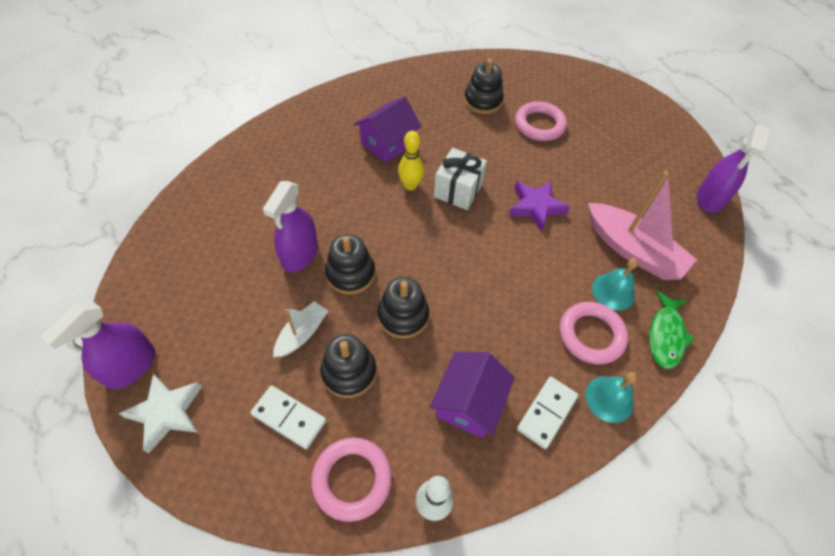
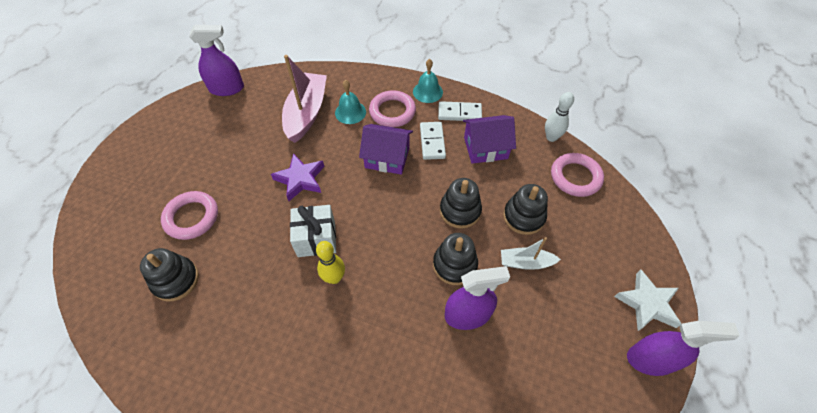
camera: 120 degrees left, 0 degrees up
(289, 418) = (579, 230): white domino -> white domino (432, 142)
(388, 143) = (289, 331): purple house -> purple house (387, 158)
(666, 335) = (365, 81): green fish -> none

